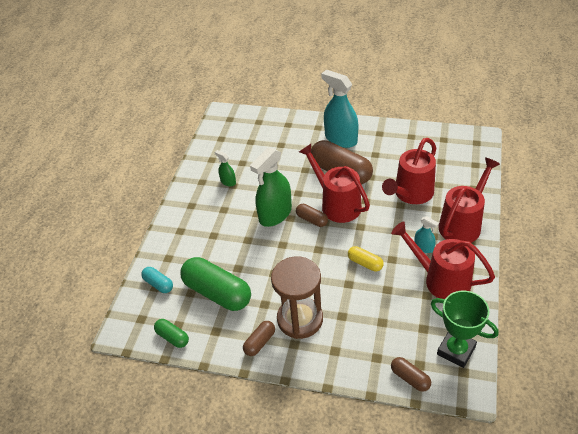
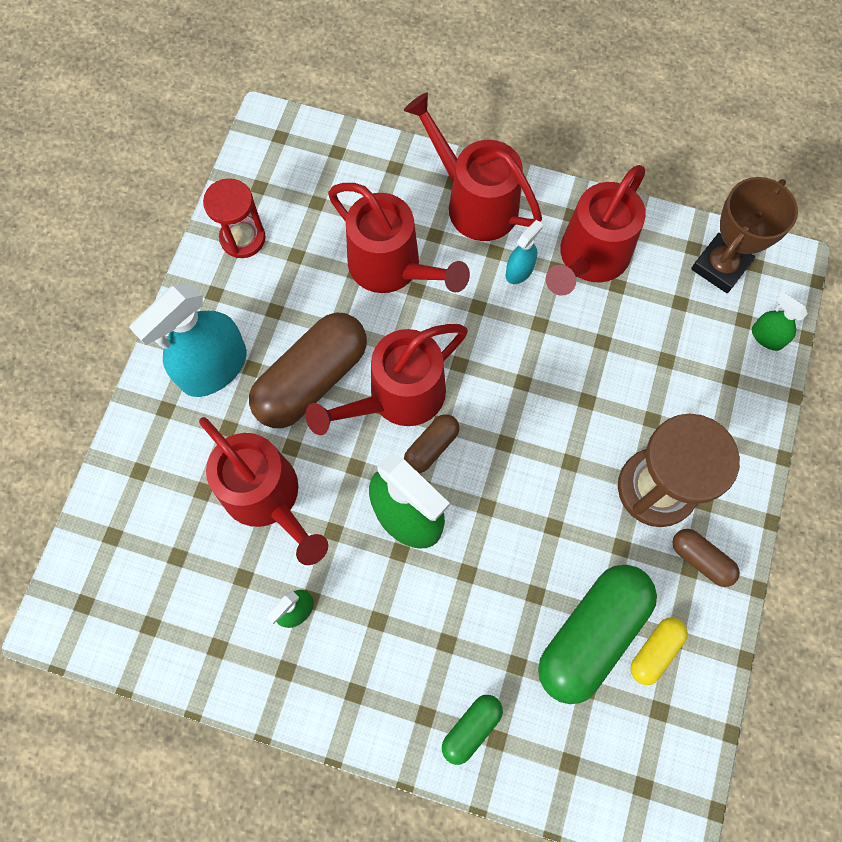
camera: 90 degrees left, 25 degrees up
(158, 284) = (563, 756): turquoise capsule -> none
(172, 337) = (687, 720): green capsule -> green capsule (471, 728)
(279, 165) = (268, 498): none -> red watering can
(365, 263) = (545, 368): yellow capsule -> yellow capsule (655, 651)
(410, 378) = (767, 337): brown capsule -> green spray bottle
(412, 138) = (243, 238): none -> red hourglass
(456, 350) = (720, 266): green trophy -> brown trophy

